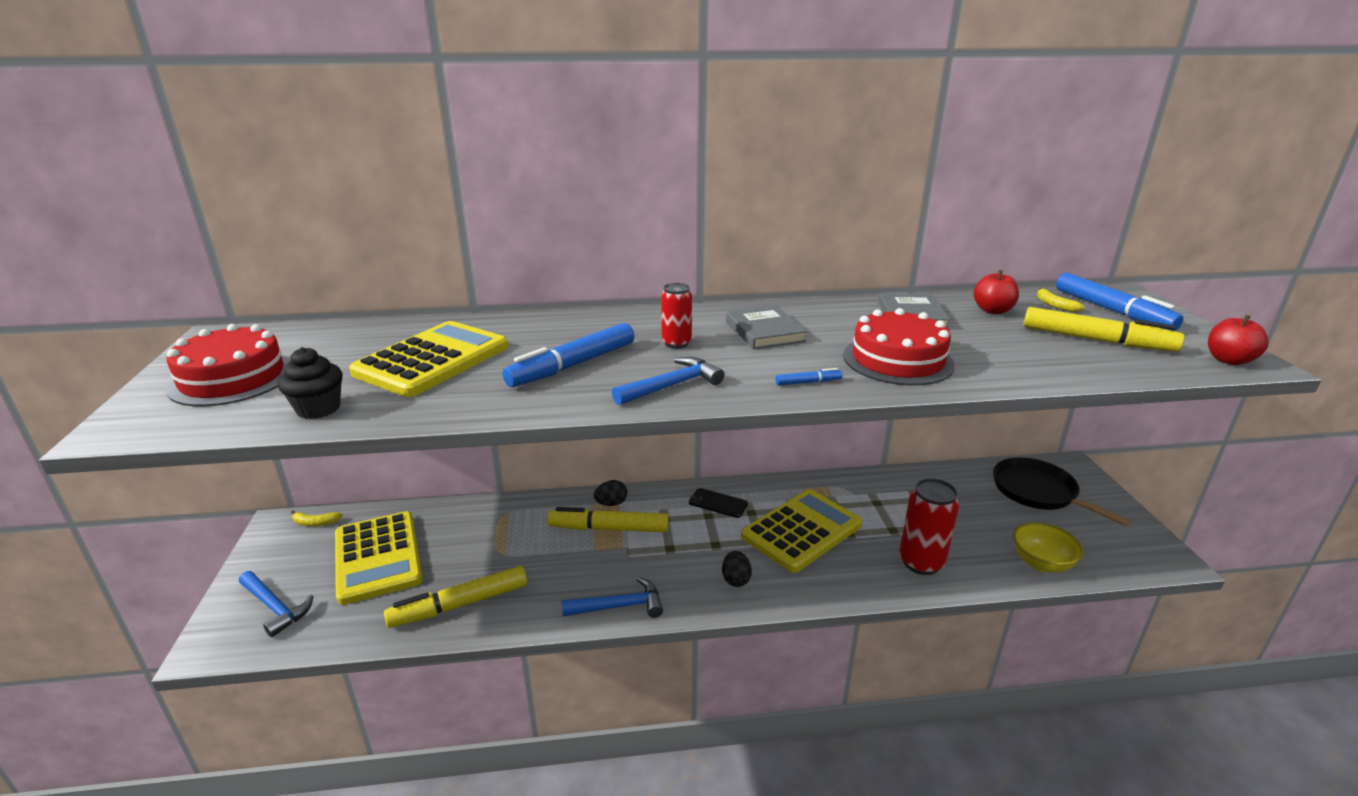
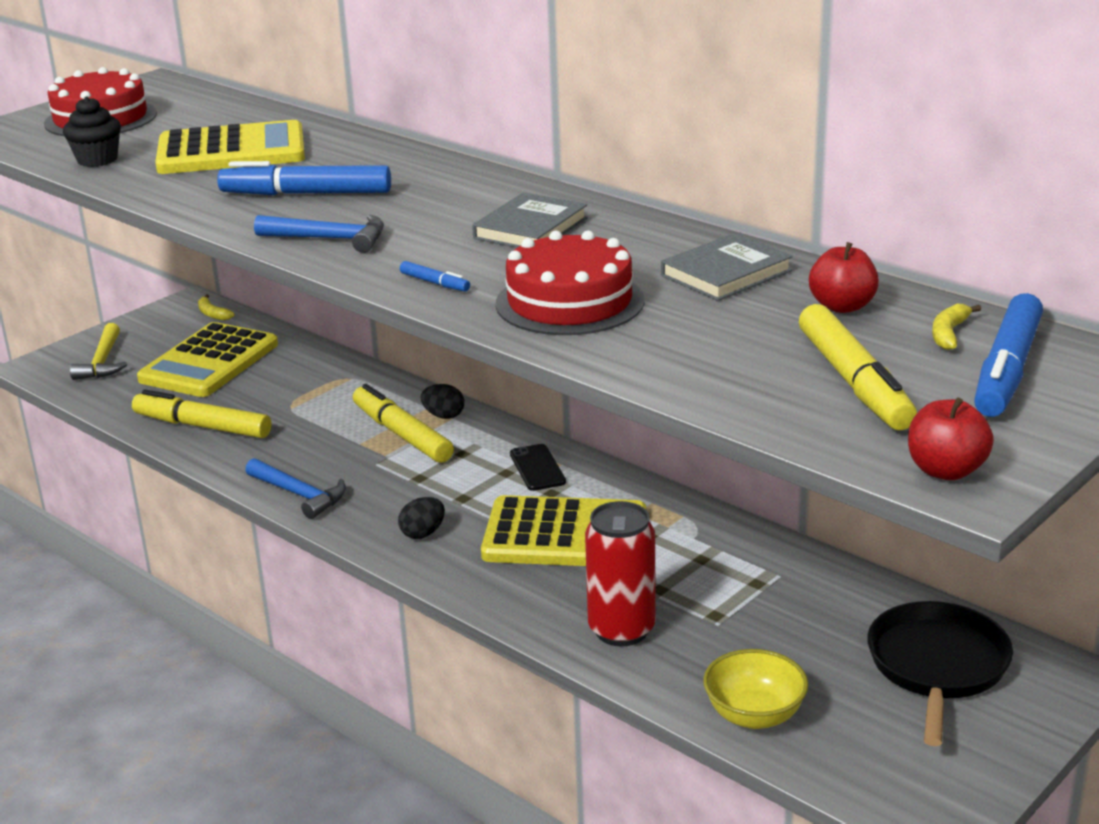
camera: 50 degrees right, 0 degrees up
(275, 607) = (102, 362): blue hammer -> yellow hammer
(676, 343) = (427, 208): red can -> none

